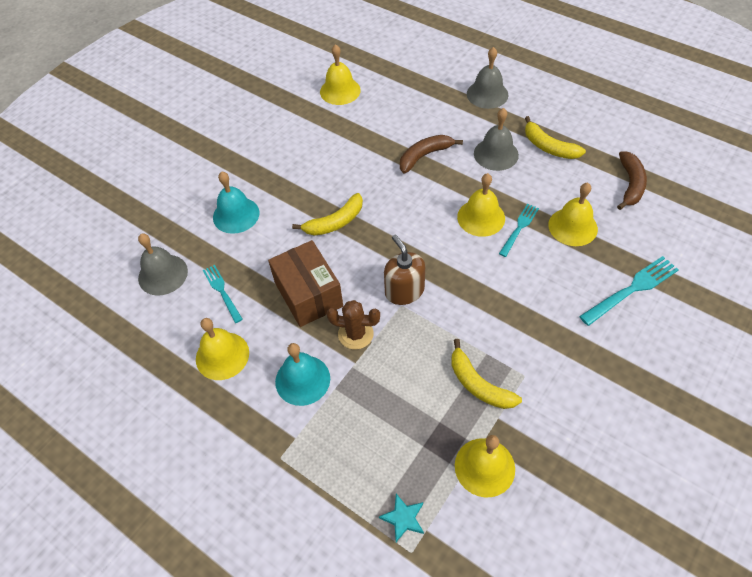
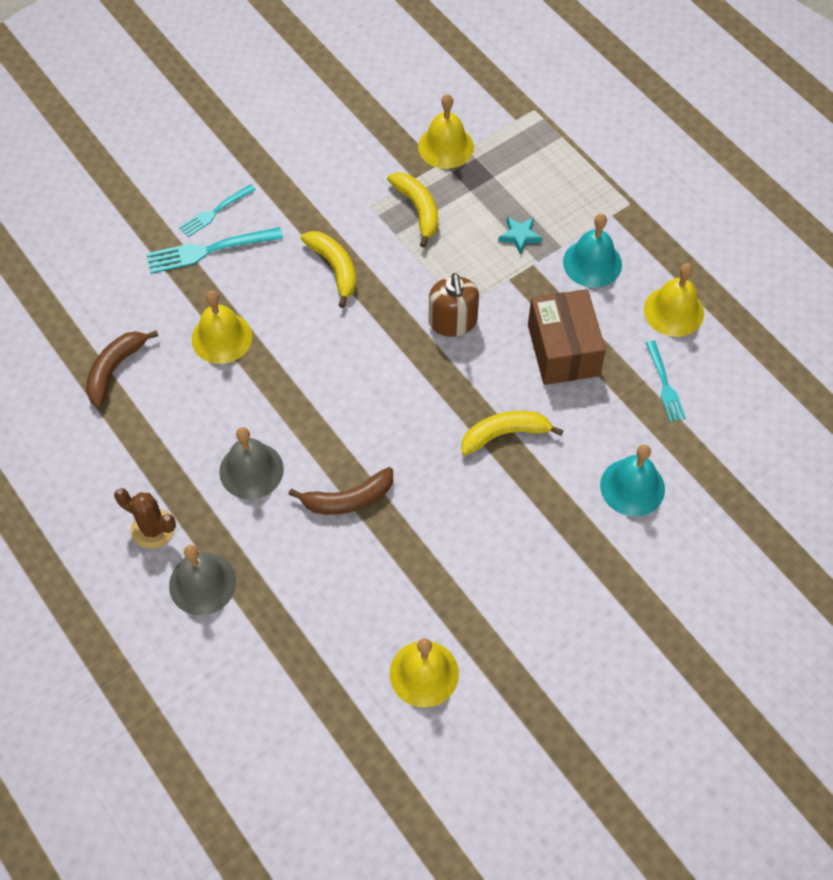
camera: 165 degrees left, 5 degrees up
(163, 274) = (736, 429): grey bell -> none
(355, 334) = (523, 291): brown cactus -> brown cactus (153, 529)
(403, 518) = (532, 131): turquoise star -> turquoise star (520, 236)
(481, 217) = (321, 383): yellow bell -> none
(519, 228) = (284, 355): turquoise fork -> turquoise fork (215, 212)
(548, 147) = (176, 458): yellow banana -> yellow banana (334, 268)

